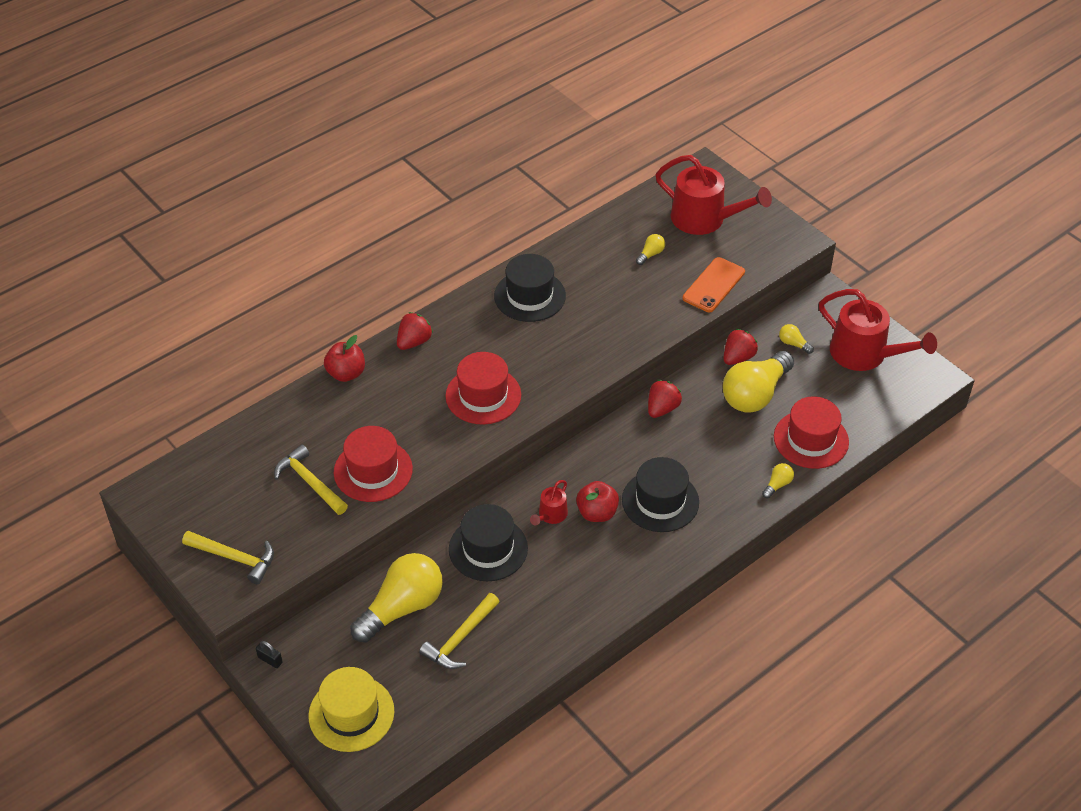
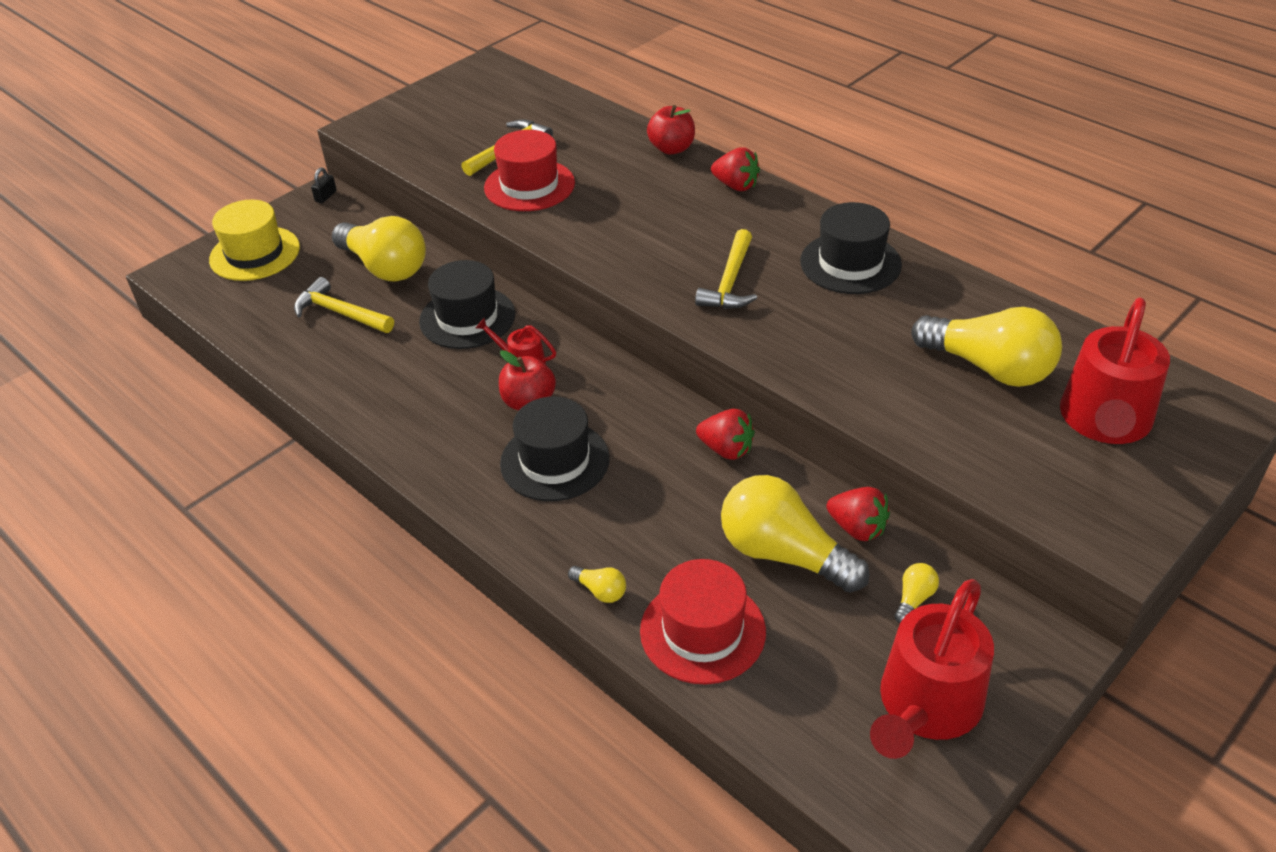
camera: 85 degrees right, 5 degrees down
(234, 558) = (408, 123): yellow hammer -> yellow hammer (730, 281)
(483, 395) = (660, 246): red hat -> none
(650, 254) = (989, 367): yellow light bulb -> yellow light bulb, size x2.42
(714, 285) = (951, 442): orange phone -> none

